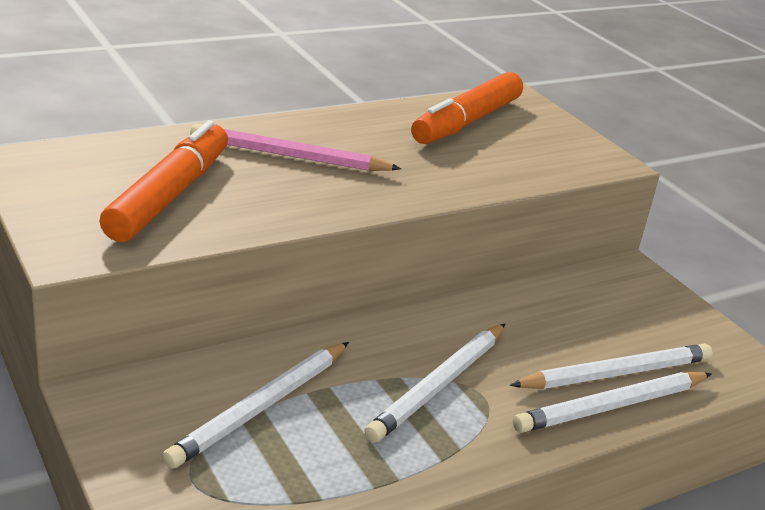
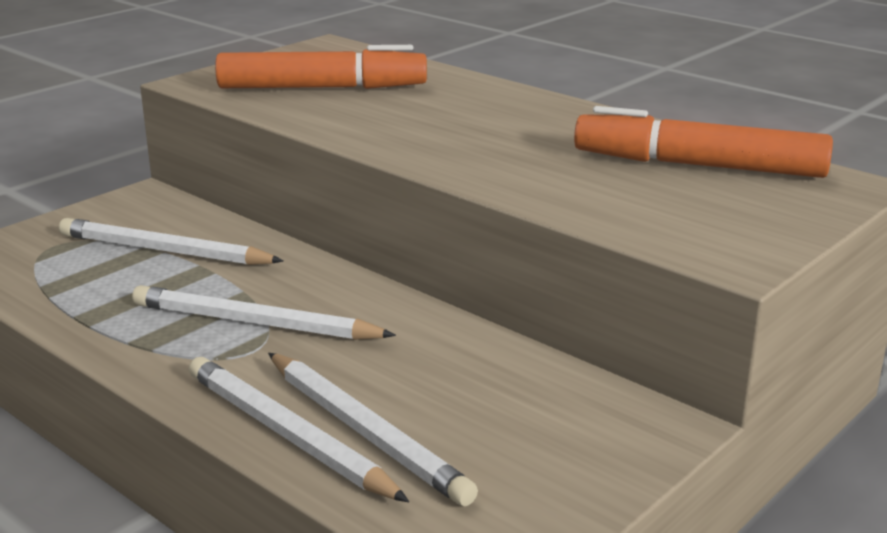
camera: 75 degrees right, 5 degrees down
(289, 156) = (462, 109): pink pencil -> none

